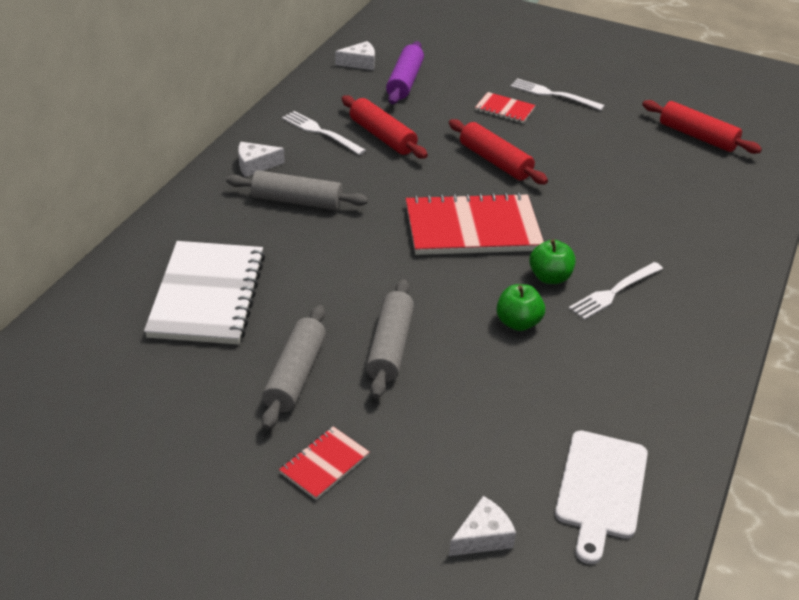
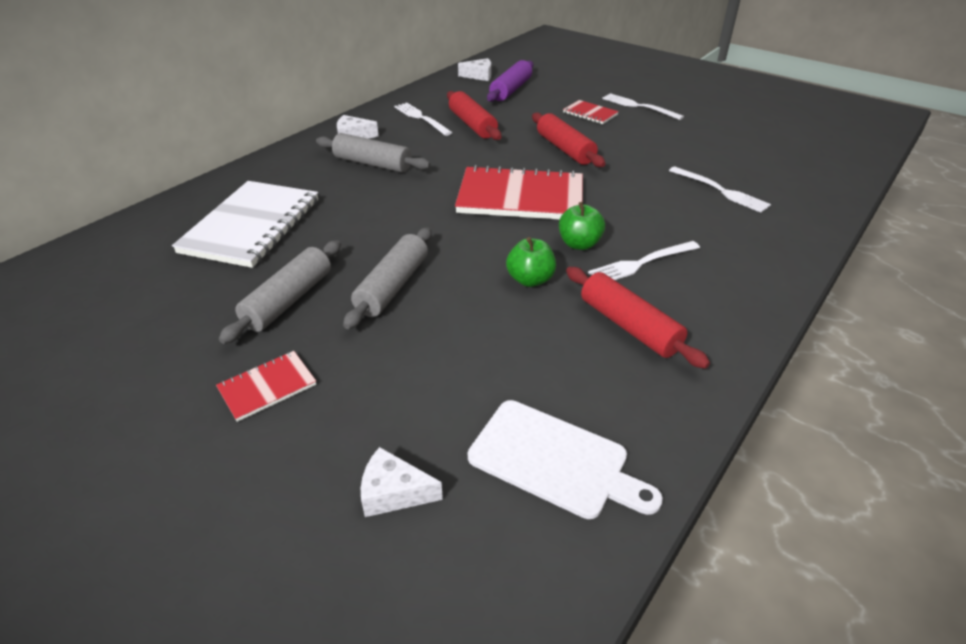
camera: 15 degrees right, 0 degrees up
(482, 537) = (394, 492): white cheese -> white cheese turned 150 degrees counterclockwise
(601, 489) = (554, 460): white cutting board -> white cutting board turned 90 degrees counterclockwise
(665, 199) = (720, 190): none -> white fork
(697, 136) = (768, 145): red rolling pin -> red rolling pin (629, 326)

